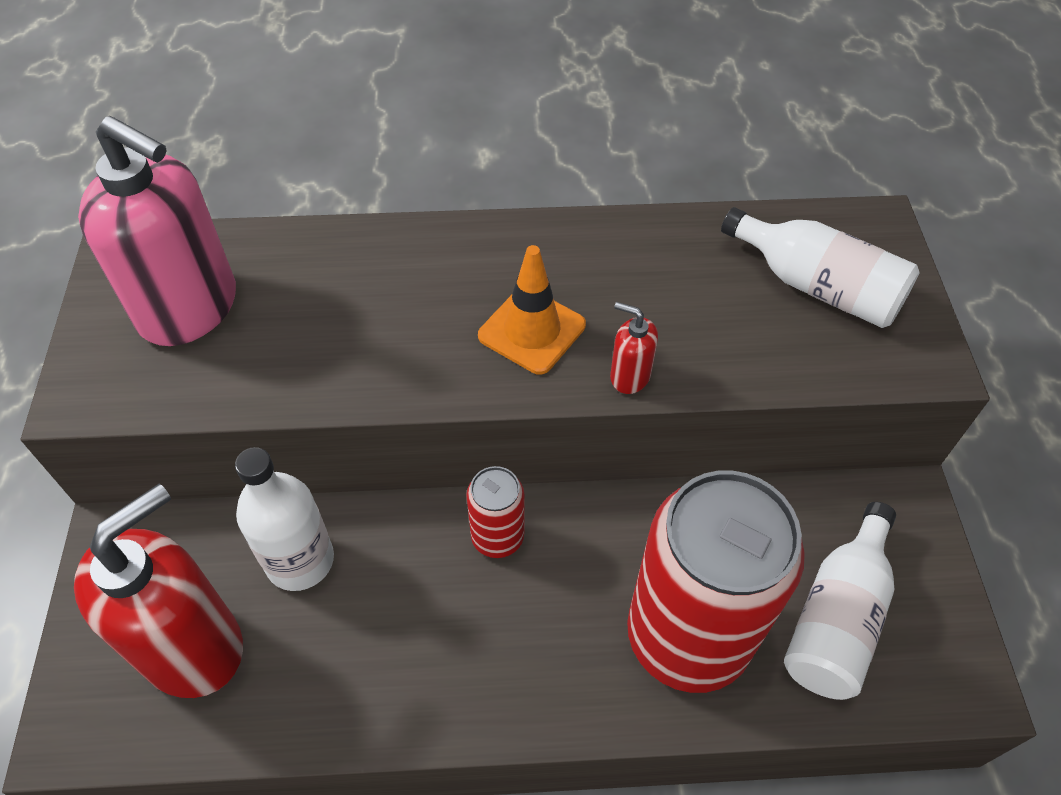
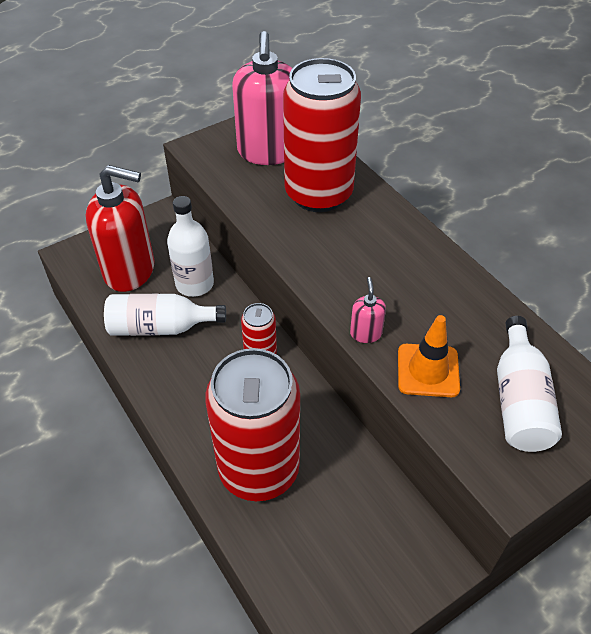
camera: 60 degrees right, 5 degrees down
(335, 295) = (318, 194): none -> red can
(532, 330) = (361, 278): orange traffic cone -> orange traffic cone (428, 370)
(629, 376) = (366, 333): red soap dispenser -> pink soap dispenser
(837, 617) = (322, 546): white bottle -> white bottle (160, 327)

